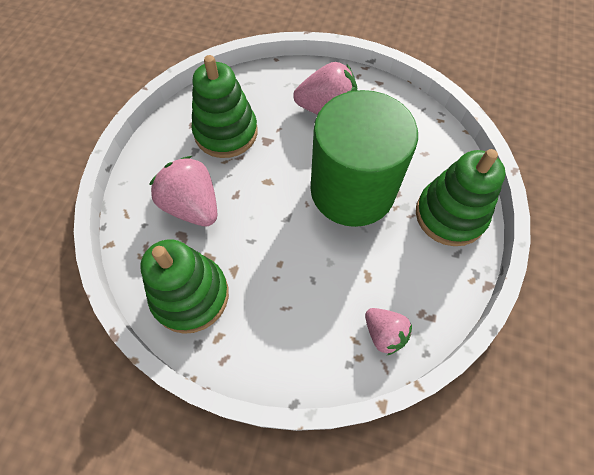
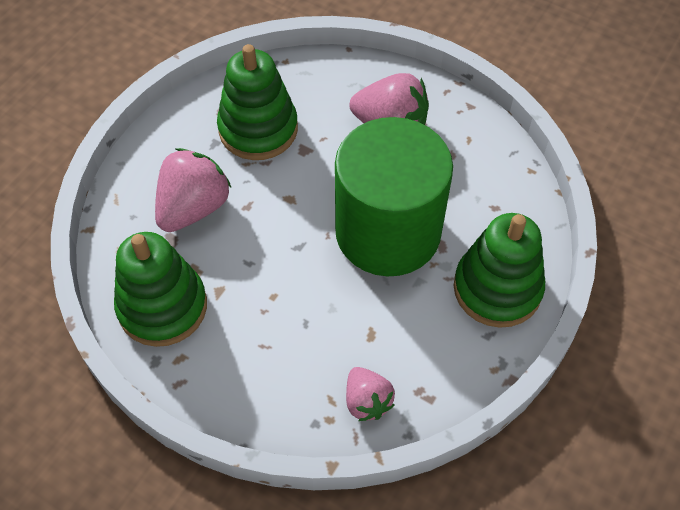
camera: 15 degrees right, 5 degrees down
(192, 206) = (193, 208): pink strawberry -> pink strawberry turned 60 degrees clockwise

